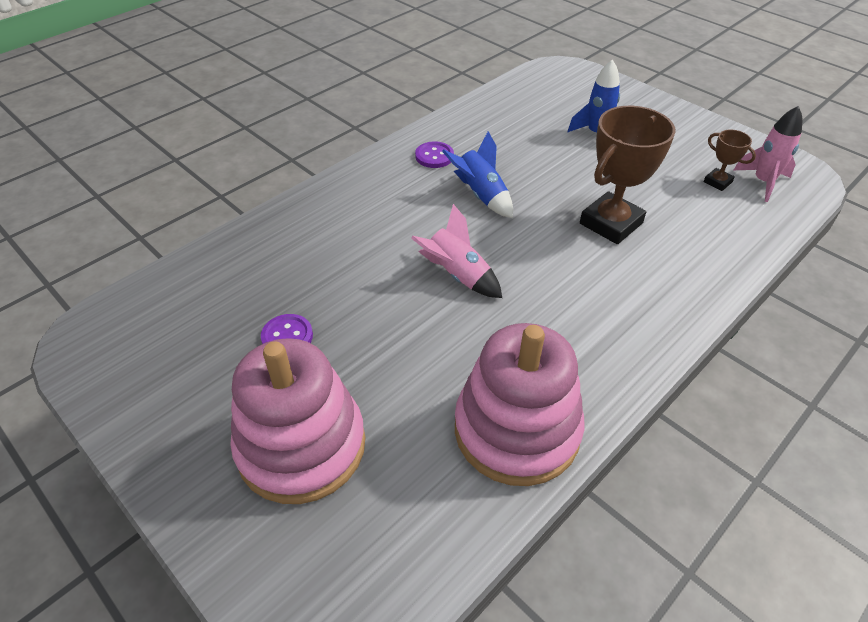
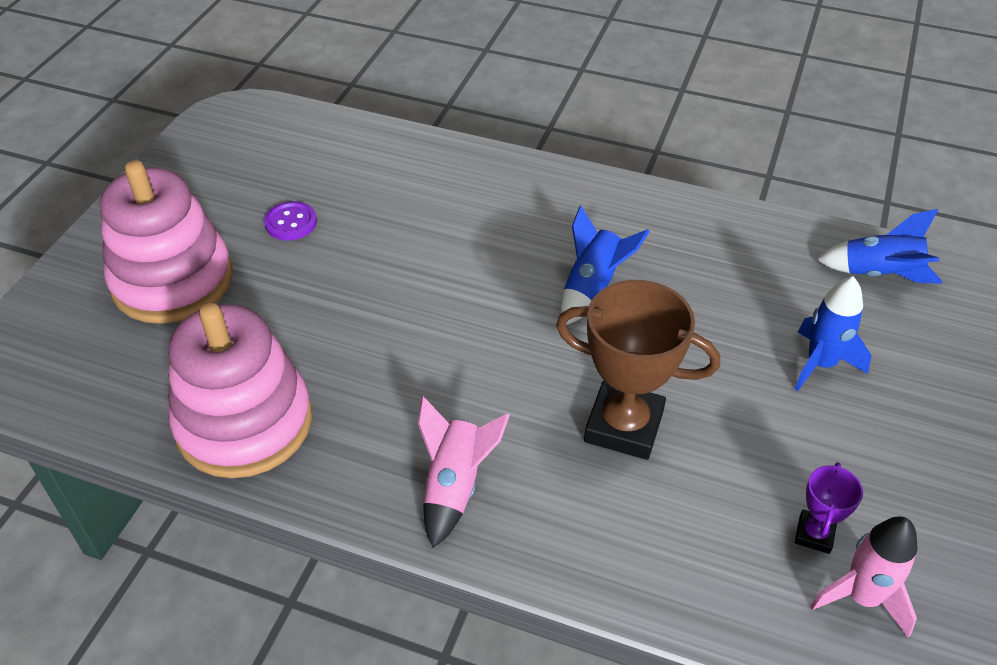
camera: 65 degrees right, 0 degrees up
(434, 156) = (638, 225): purple button -> none
(457, 275) = (440, 311): pink rocket -> pink rocket (455, 486)
(538, 89) = (879, 274): none -> blue rocket
(717, 182) = (814, 534): brown trophy -> purple trophy

